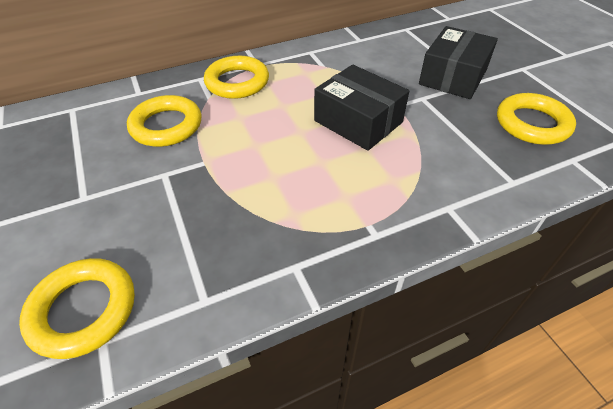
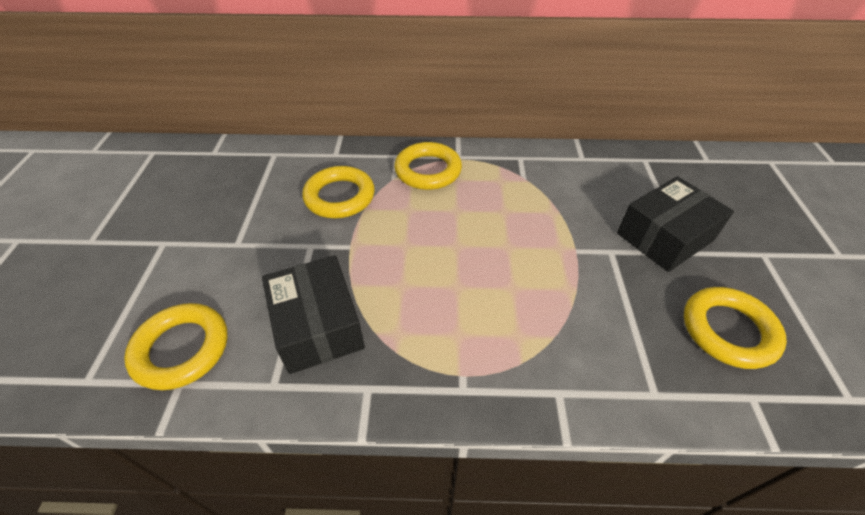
camera: 25 degrees right, 0 degrees up
(358, 121) = (522, 255): black box -> black box (318, 325)

